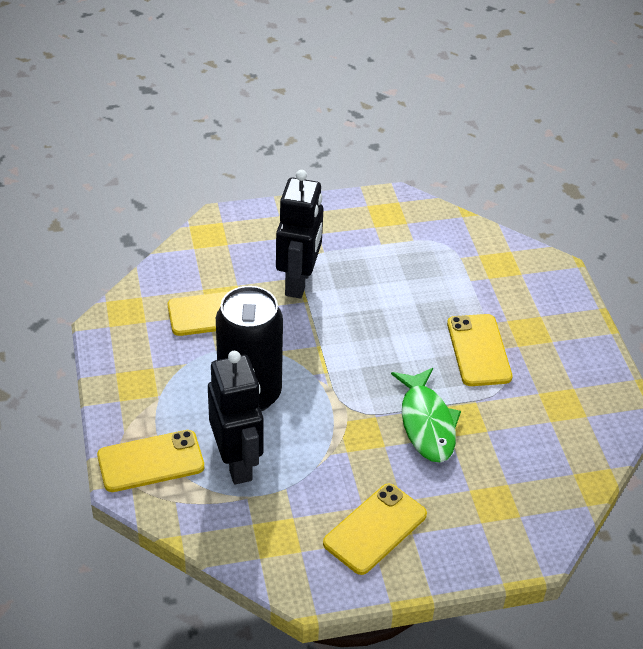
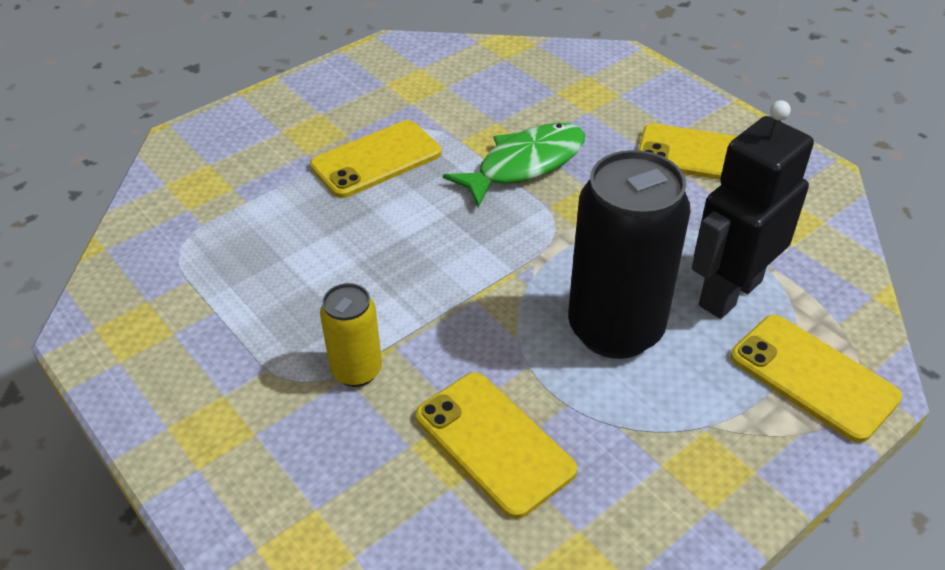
camera: 115 degrees left, 0 degrees up
(299, 282) = (356, 370): black robot -> yellow can

